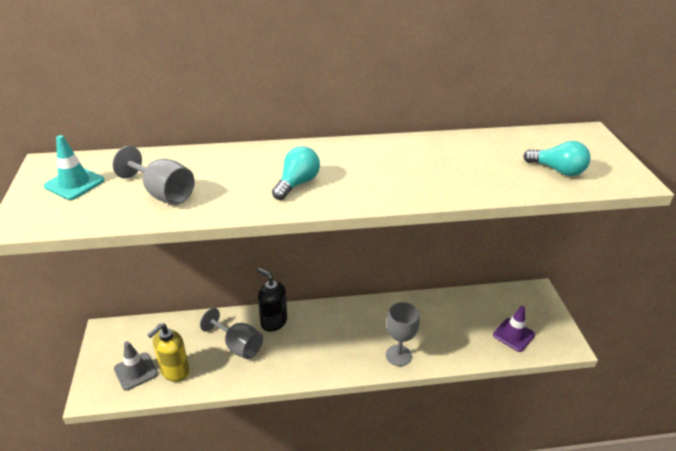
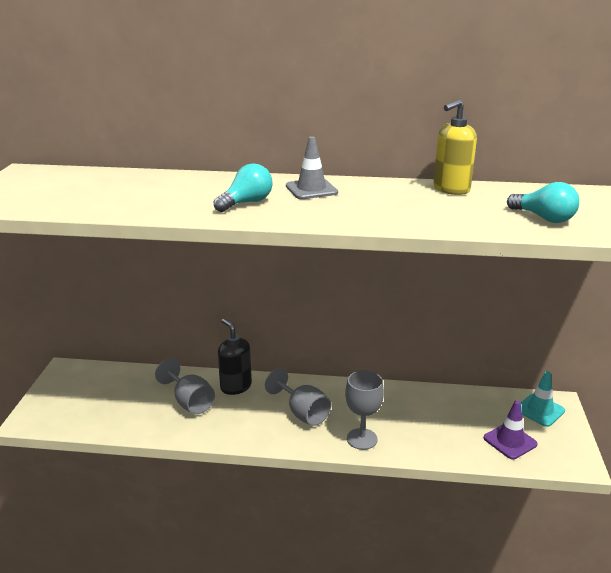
camera: 15 degrees right, 10 degrees down
(74, 183) = (38, 184): turquoise traffic cone -> turquoise traffic cone (540, 410)
(135, 371) = (78, 408): grey traffic cone -> grey traffic cone (311, 189)
(163, 193) = (112, 198): grey goblet -> grey goblet (302, 413)
(175, 371) = (116, 414): yellow soap dispenser -> yellow soap dispenser (451, 189)

